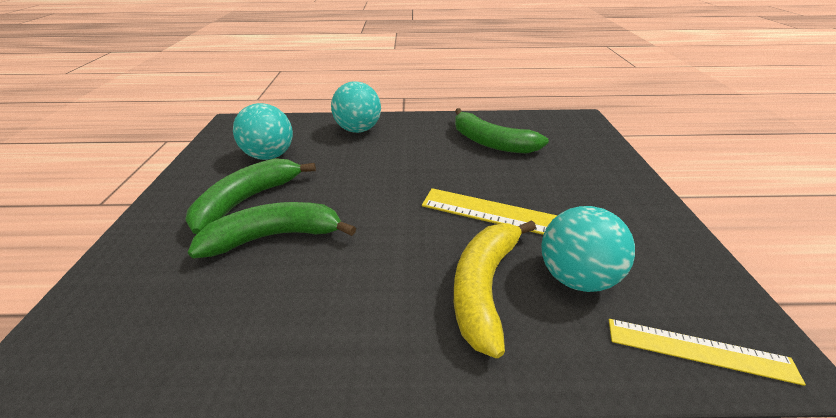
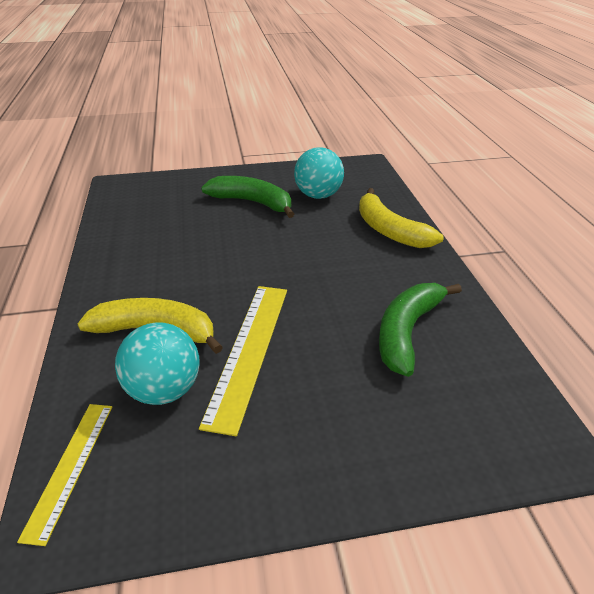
camera: 80 degrees right, 0 degrees up
(275, 236) = (211, 224): green banana -> none
(358, 129) = (389, 230): turquoise ball -> yellow banana

